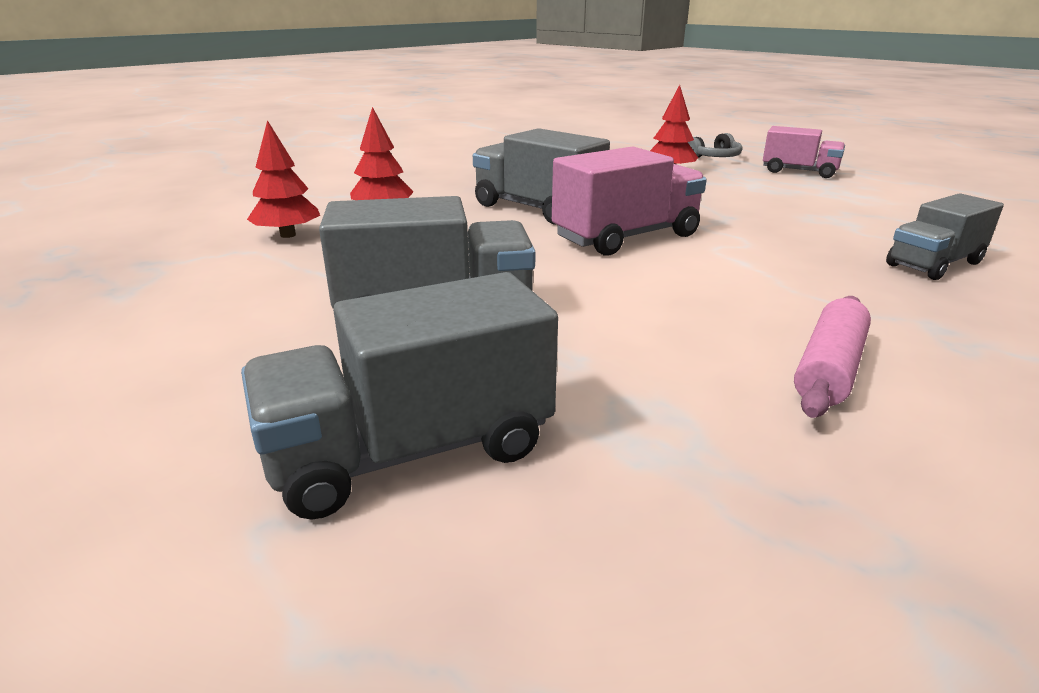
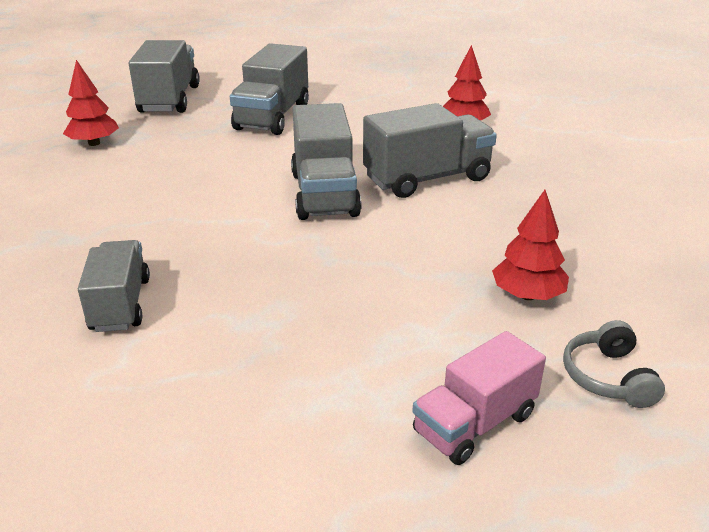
camera: 115 degrees right, 5 degrees up
(288, 235) = (431, 97): red tree -> red tree (94, 143)
(626, 237) = (324, 194): pink truck -> grey truck
(829, 369) = (93, 185): pink rolling pin -> none

